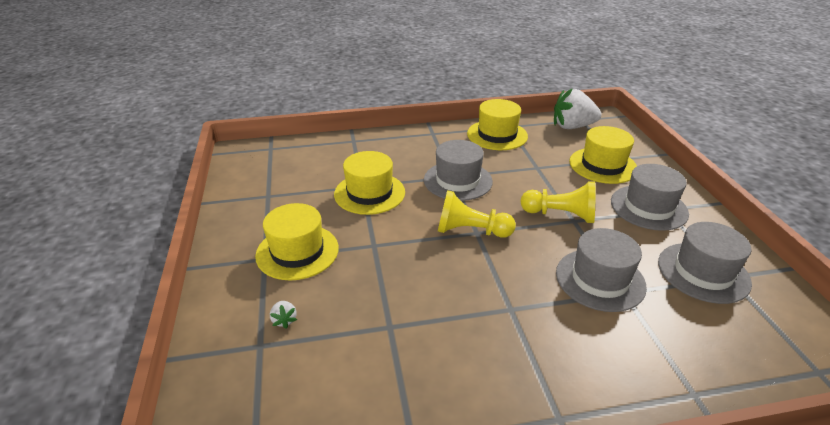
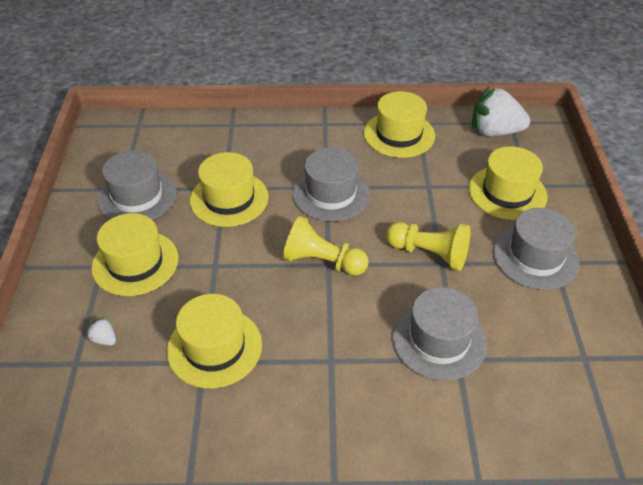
camera: 10 degrees right, 10 degrees up
(284, 320) = (104, 339): white strawberry -> white strawberry turned 135 degrees clockwise
(396, 312) = (214, 347): none -> yellow hat
(703, 272) = (557, 348): grey hat -> grey hat (137, 196)

